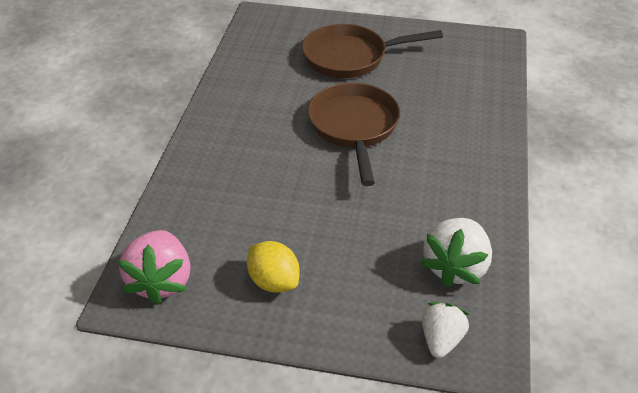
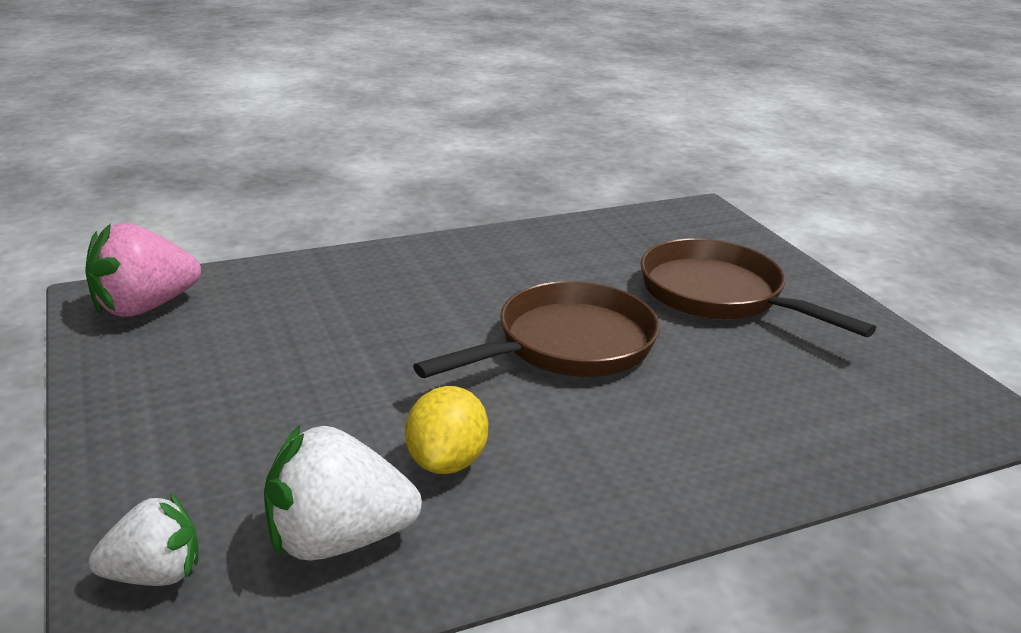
camera: 55 degrees right, 15 degrees down
(274, 281) = (192, 381): yellow lemon -> yellow lemon (447, 461)

